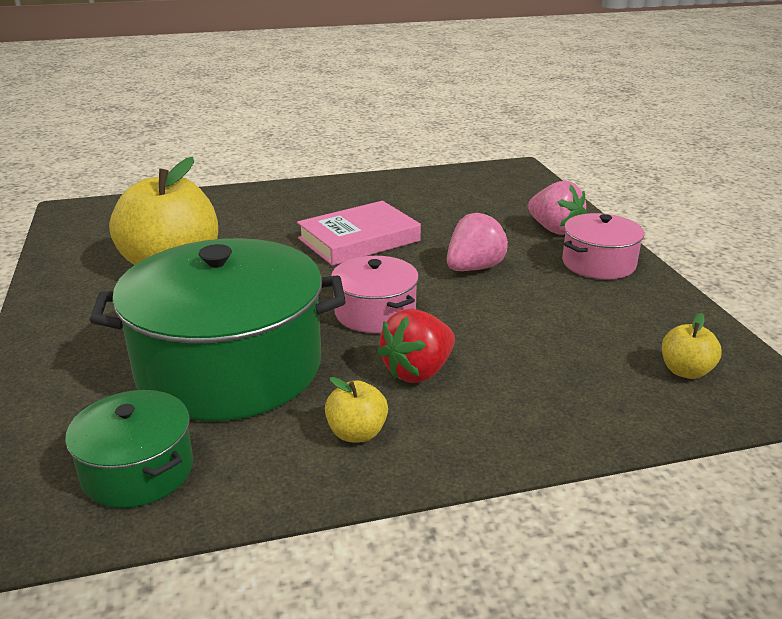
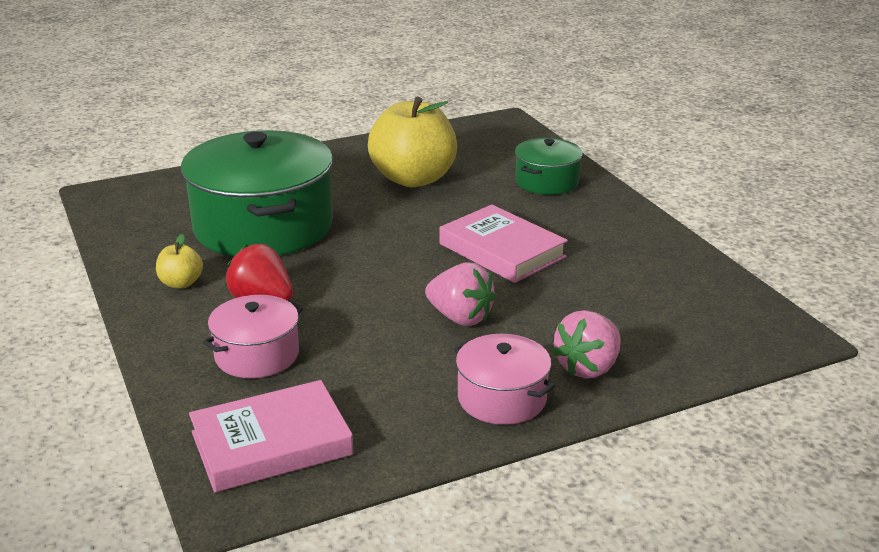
camera: 80 degrees right, 0 degrees up
(138, 470) = (148, 218): green pot -> green pot (546, 182)
(375, 313) = (354, 273): pink pot -> pink pot (257, 355)
(685, 371) = (271, 443): yellow apple -> pink book

